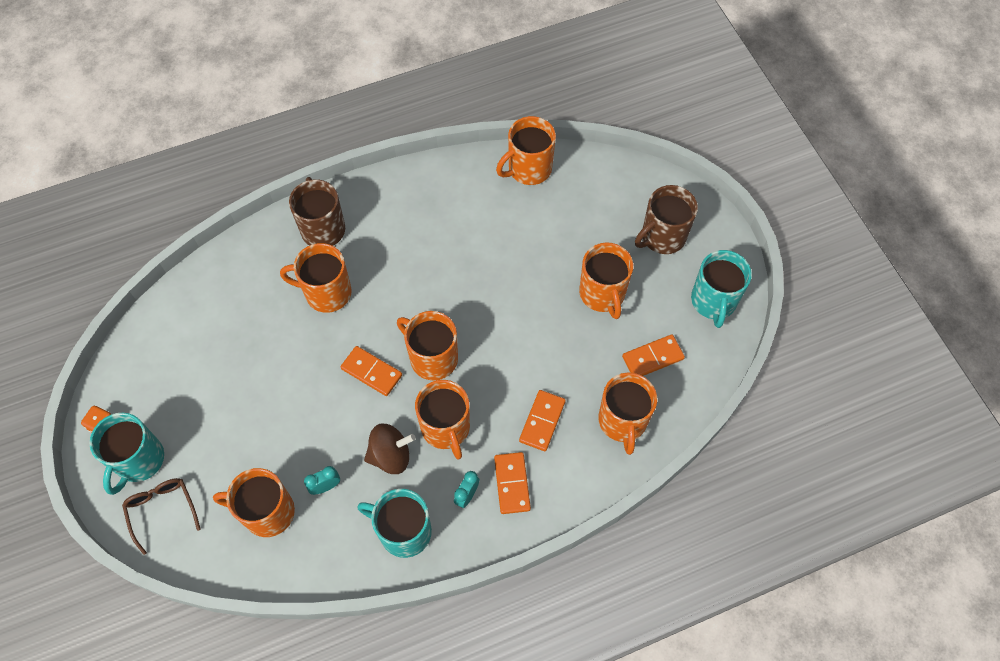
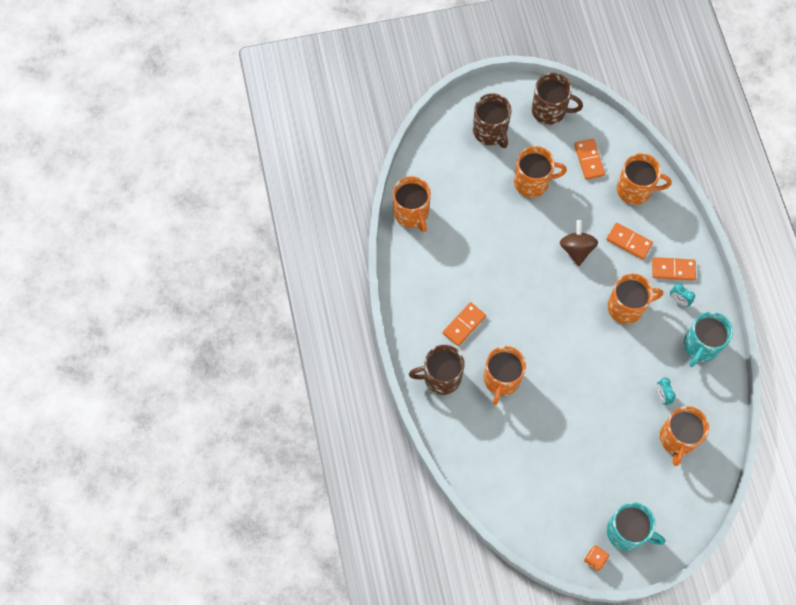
camera: 80 degrees left, 5 degrees up
(162, 510) = (668, 515): brown glasses -> none
(371, 372) = (575, 354): orange domino -> orange domino (464, 325)
(391, 455) = (643, 348): brown spinning top -> brown spinning top (576, 249)
(432, 358) = (569, 308): orange mug -> none
(713, 301) = (549, 110): turquoise mug -> brown mug

